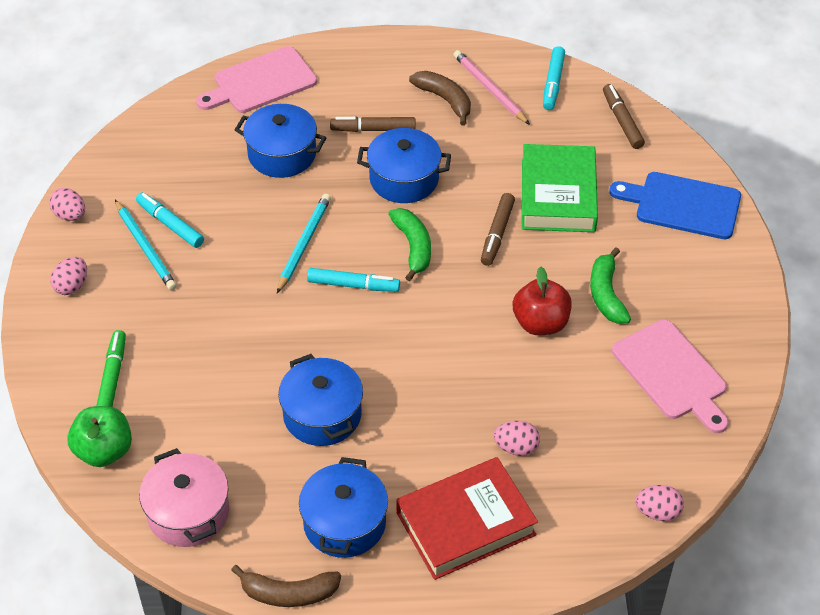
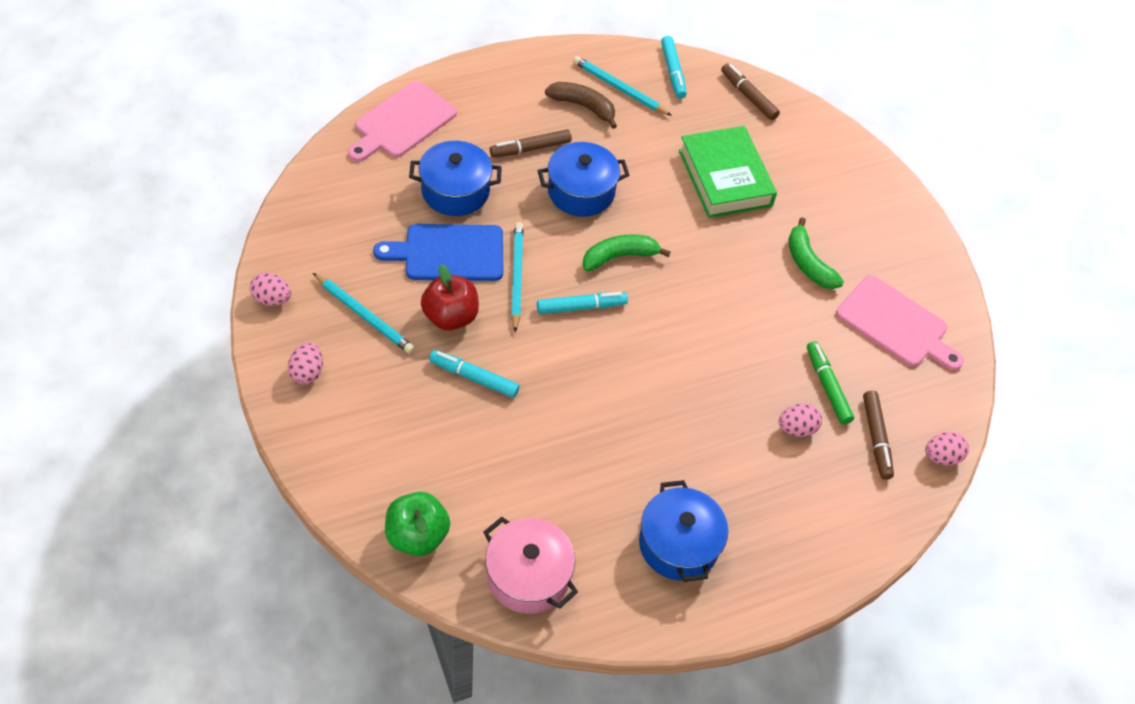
camera: 25 degrees left, 5 degrees up
(112, 377) = (391, 457): green marker -> green marker (827, 386)
(170, 224) = (378, 286): turquoise marker -> turquoise marker (474, 377)
(288, 593) = (659, 629): brown banana -> none
(322, 415) = (610, 443): blue pot -> none
(413, 247) = (619, 256): green banana -> green banana turned 75 degrees counterclockwise
(465, 523) = (785, 514): red book -> none
(489, 89) = (619, 88): pink pencil -> turquoise pencil
(497, 234) = (688, 227): brown marker -> brown marker (876, 438)
(540, 323) = (764, 304): red apple -> red apple (450, 317)
(683, 205) = (834, 165): blue cutting board -> blue cutting board (449, 253)

